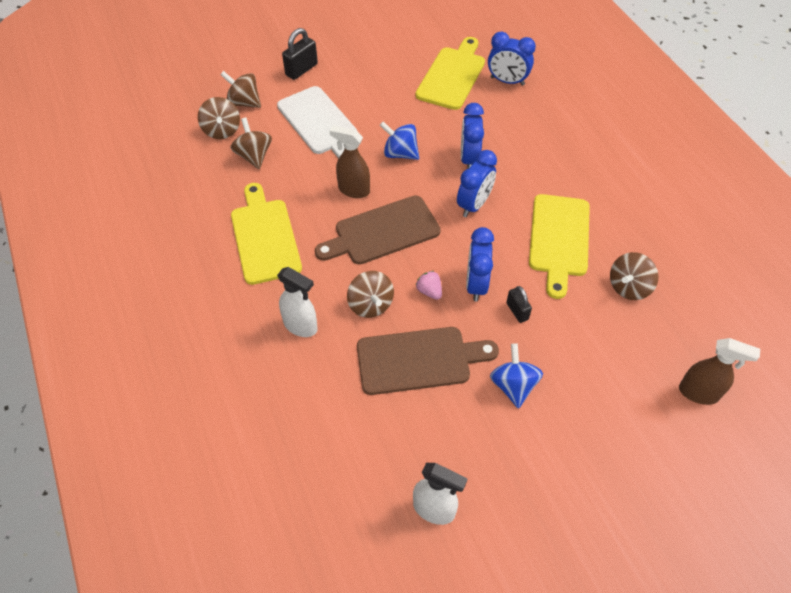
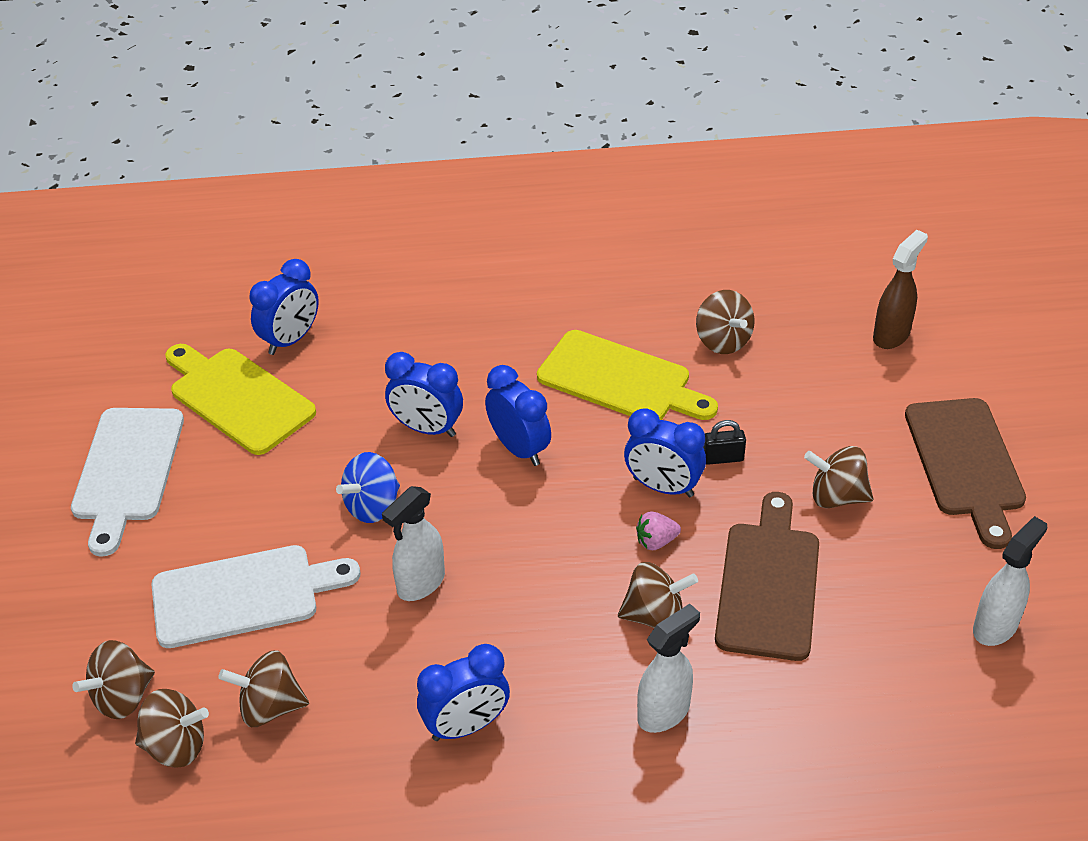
camera: 70 degrees left, 10 degrees down
(265, 237) = (466, 726): yellow cutting board -> blue clock
(301, 70) = (91, 592): black padlock -> none
(353, 190) = (420, 584): brown spray bottle -> white spray bottle
(382, 54) = (127, 470): none -> white cutting board
(382, 232) = (523, 568): brown cutting board -> brown cutting board (965, 463)
(513, 386) = (836, 496): blue spinning top -> brown spinning top

